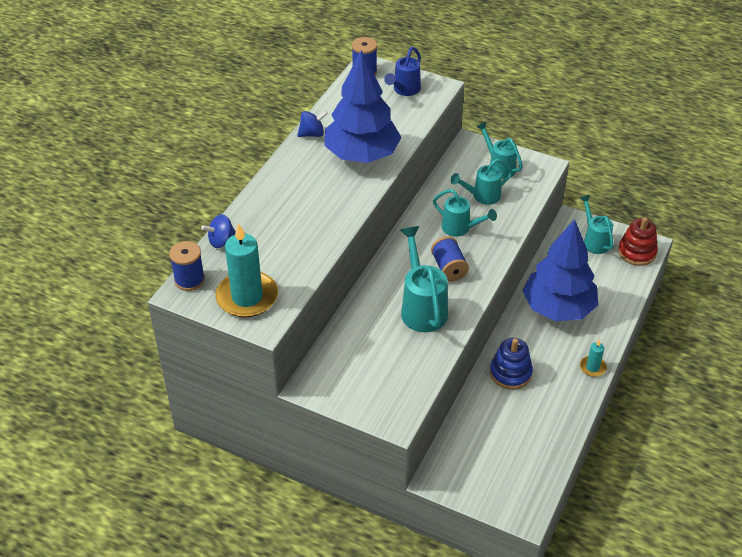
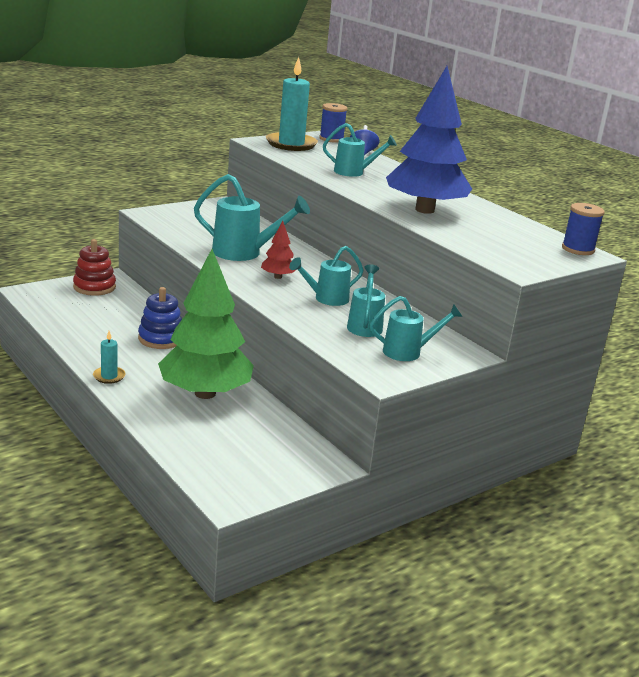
camera: 115 degrees right, 20 degrees down
(312, 134) = (478, 205): blue spinning top -> none
(404, 90) = (525, 254): blue watering can -> none
(449, 268) = (278, 277): blue spool -> red tree
(558, 308) = (205, 393): blue tree -> green tree
(594, 241) = (279, 463): turquoise watering can -> turquoise watering can (354, 172)
(637, 252) = (226, 484): red stacking toy -> red stacking toy (94, 287)

